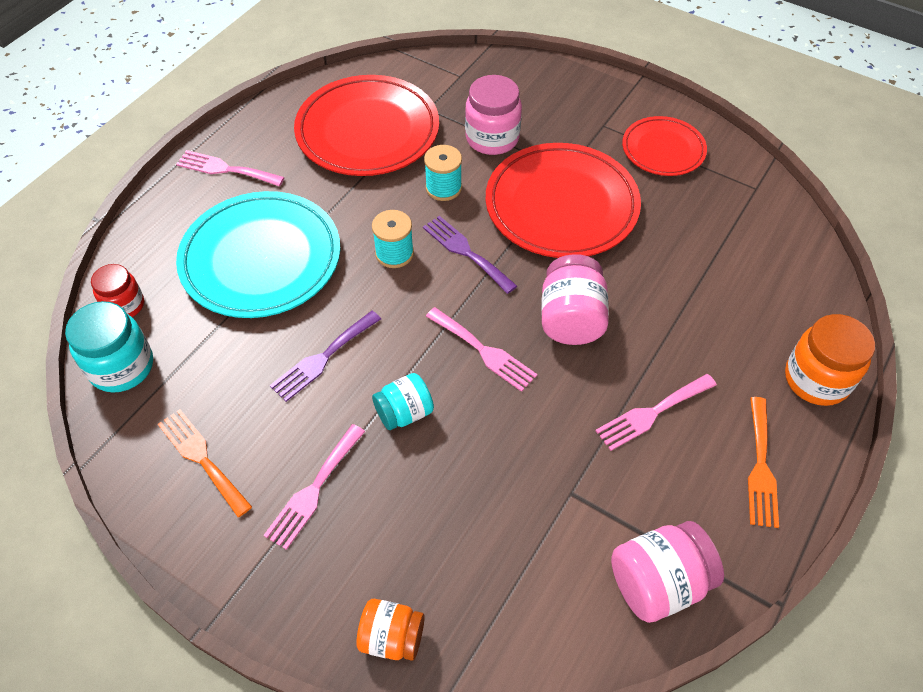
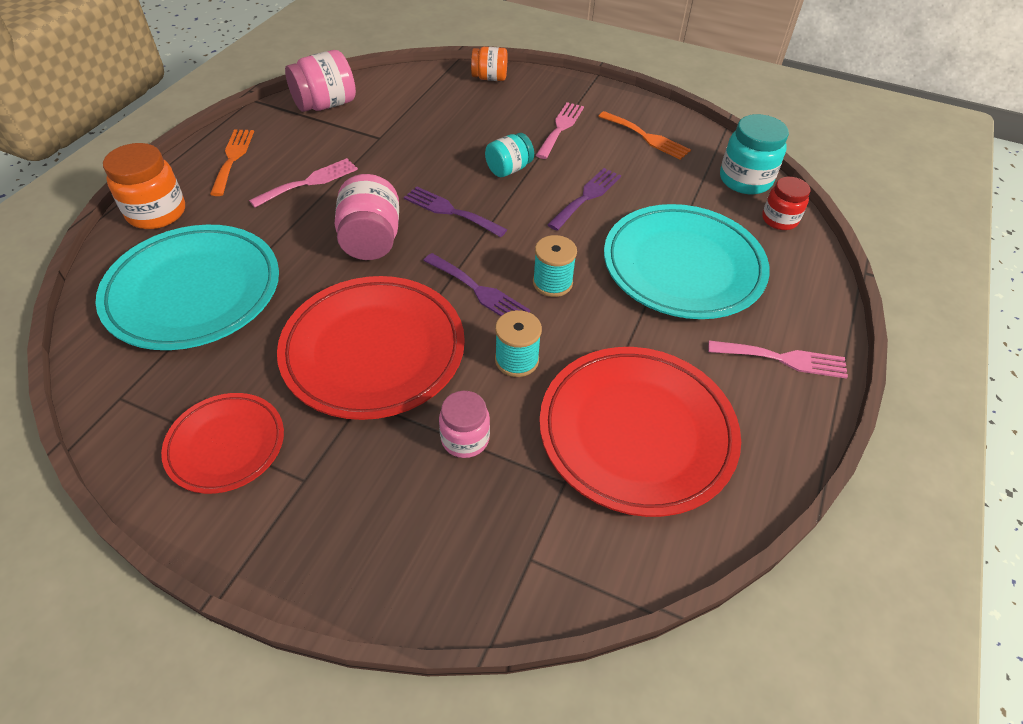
camera: 170 degrees right, 5 degrees down
(484, 351) = (450, 211): pink fork -> purple fork
(492, 138) = (465, 439): pink jar -> pink jar, size x0.65
(734, 275) = (193, 292): none -> turquoise plate

